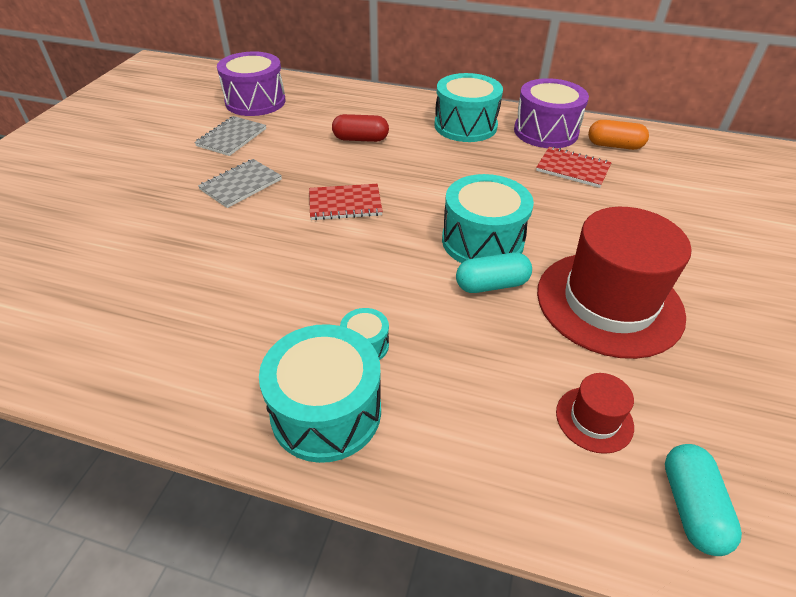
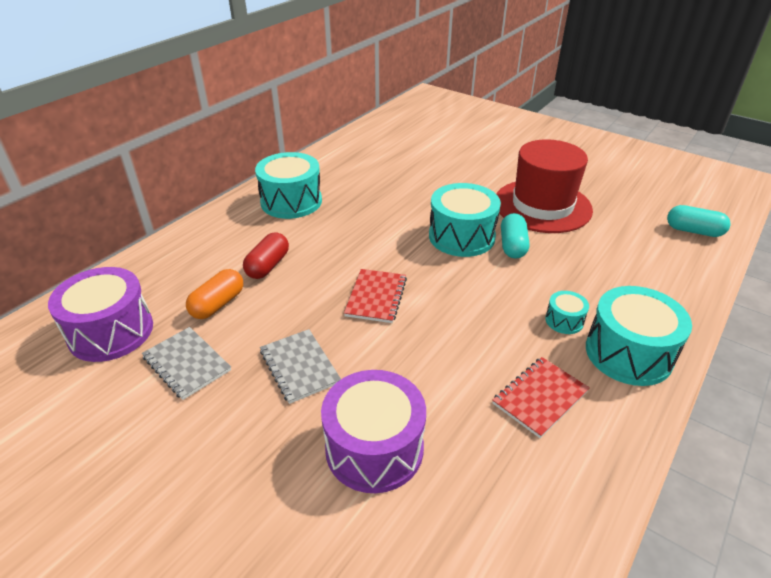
camera: 70 degrees left, 5 degrees down
(545, 132) = (331, 168): purple drum -> purple drum (374, 448)
(573, 169) = (390, 173): red notebook -> red notebook (540, 397)
(594, 419) = (637, 241): red hat -> none
(614, 146) = (371, 148): orange capsule -> orange capsule (218, 304)

